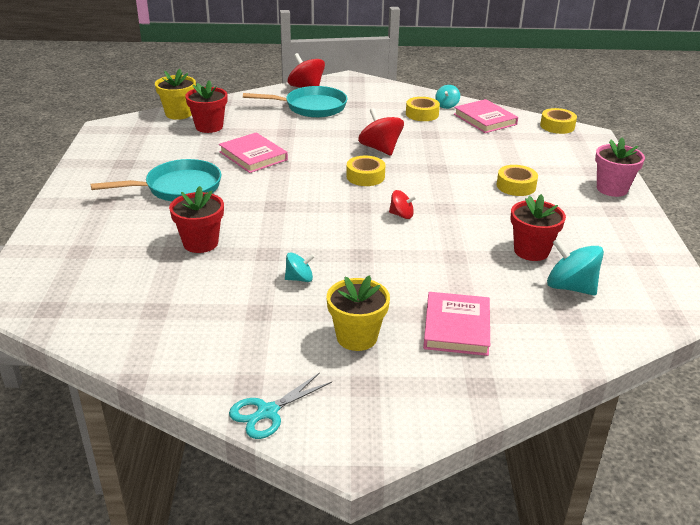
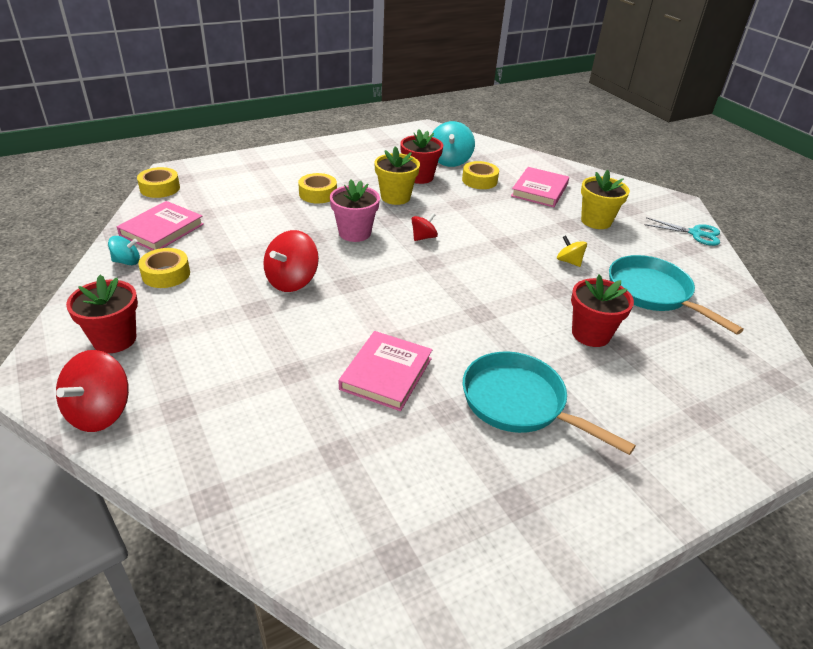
camera: 120 degrees left, 5 degrees up
(178, 114) = (299, 538): yellow flower pot -> yellow flower pot (395, 197)
(209, 127) = (327, 465): red flower pot -> red flower pot (114, 339)
(299, 279) = (569, 261): turquoise spinning top -> yellow spinning top
(311, 107) = (186, 377): turquoise pan -> turquoise pan (652, 293)
(365, 176) = (367, 274): yellow tape -> yellow tape (479, 180)
(401, 215) = (423, 237): red spinning top -> red spinning top turned 60 degrees clockwise
(456, 327) = (539, 190): pink book -> pink book turned 45 degrees counterclockwise
(612, 189) = (288, 156): pink flower pot -> pink flower pot (354, 233)

